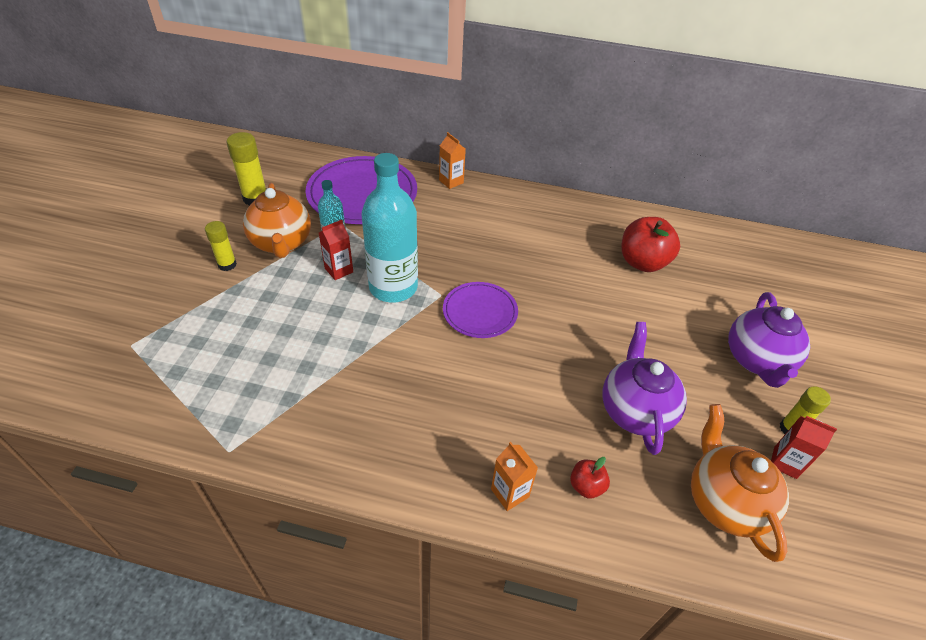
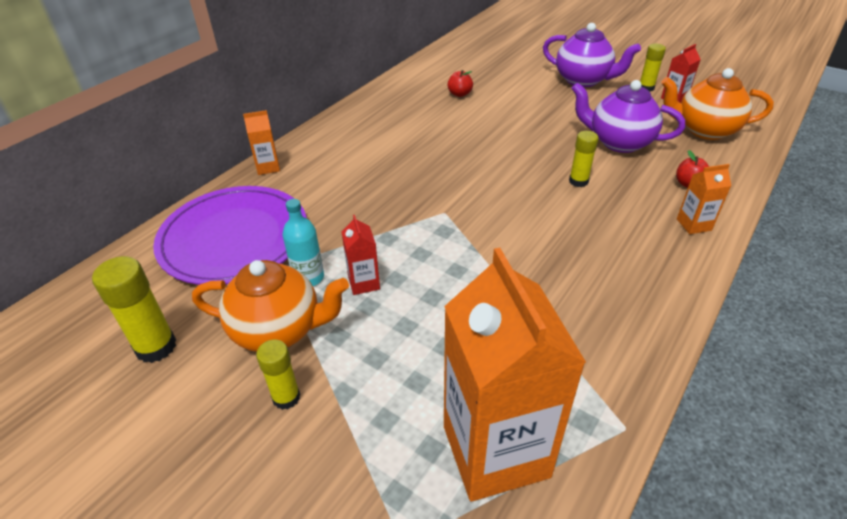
camera: 65 degrees left, 5 degrees down
(199, 376) = (495, 451): none -> orange carton
(393, 287) = (416, 244): turquoise bottle -> none
(480, 312) = (480, 193): purple plate -> none
(537, 382) = (578, 181): none -> yellow glue stick
(642, 262) = (459, 94): red apple -> red apple, size x0.50

